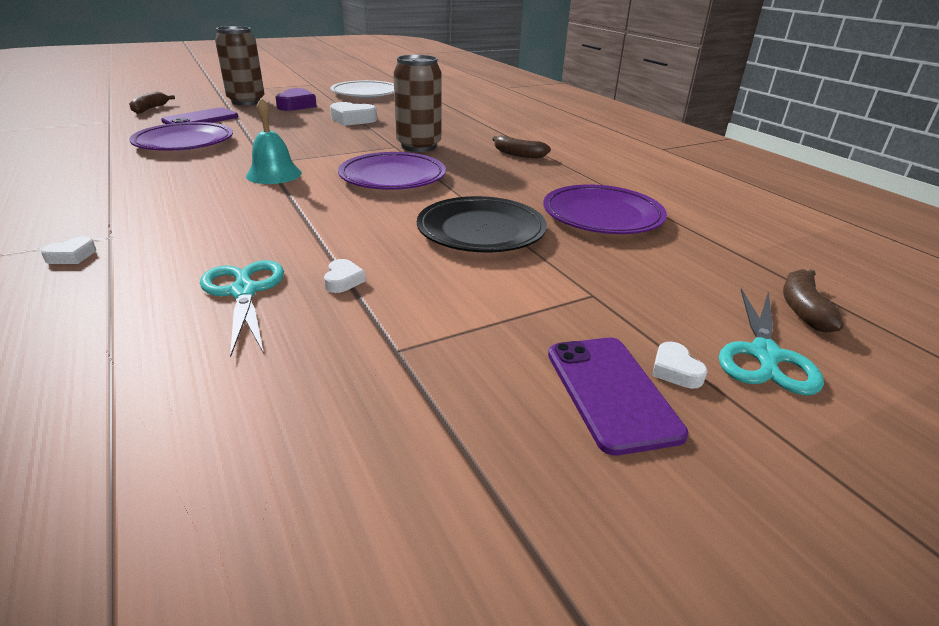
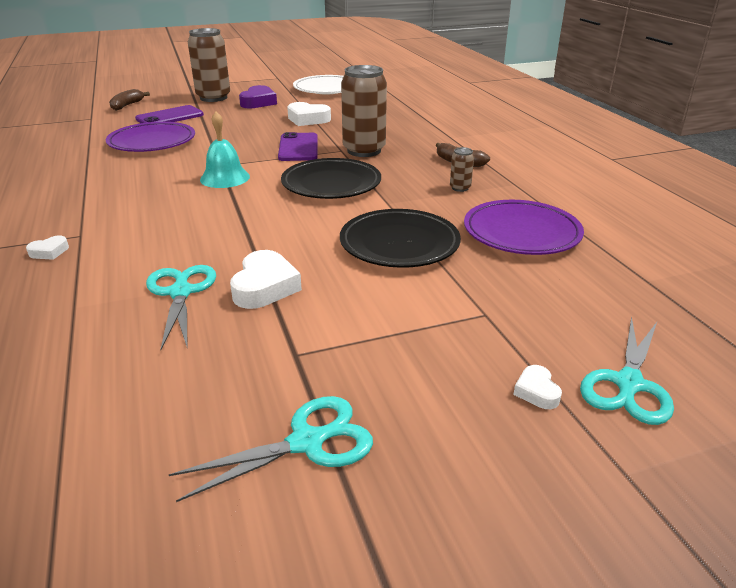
camera: 10 degrees right, 0 degrees up
(343, 280) = (265, 287): white heart -> white heart, size x1.91
(392, 177) = (331, 184): purple plate -> black plate
(435, 451) = (306, 442): none -> turquoise scissors
(527, 177) = (460, 188): none -> brown can
(611, 392) = (471, 406): purple phone -> purple phone (298, 148)
(803, 309) = (687, 341): brown banana -> none

